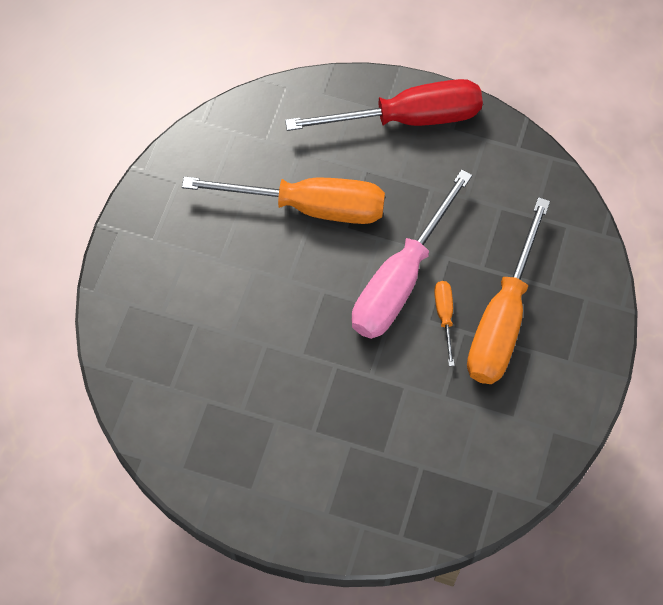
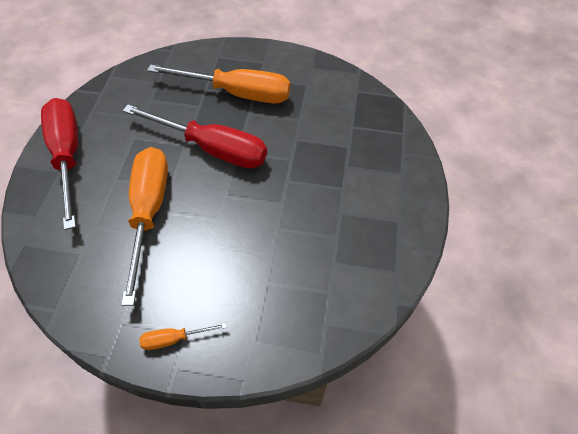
camera: 100 degrees left, 10 degrees down
(401, 279) = (212, 148): pink screwdriver -> red screwdriver
(444, 316) = (239, 122): orange screwdriver -> orange screwdriver (174, 339)

